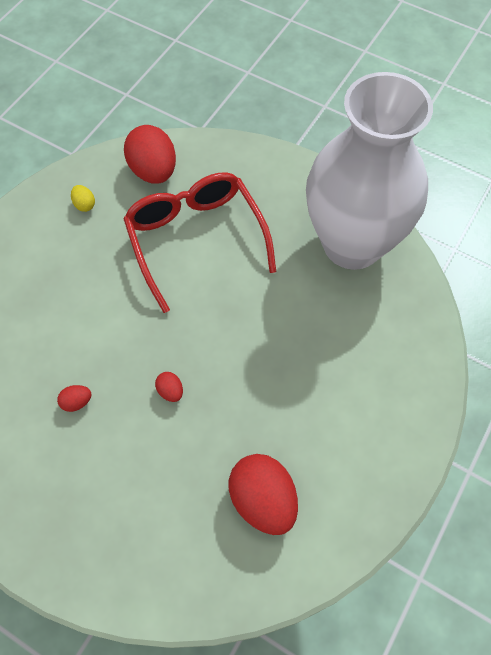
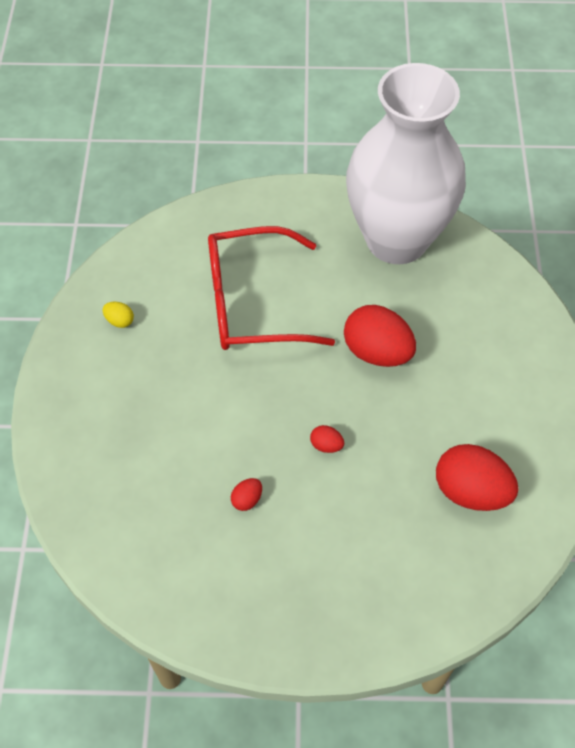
camera: 30 degrees left, 5 degrees down
(153, 171) = (165, 258): red egg -> red egg (377, 352)
(196, 240) = (253, 303): red glasses -> red glasses turned 45 degrees counterclockwise

